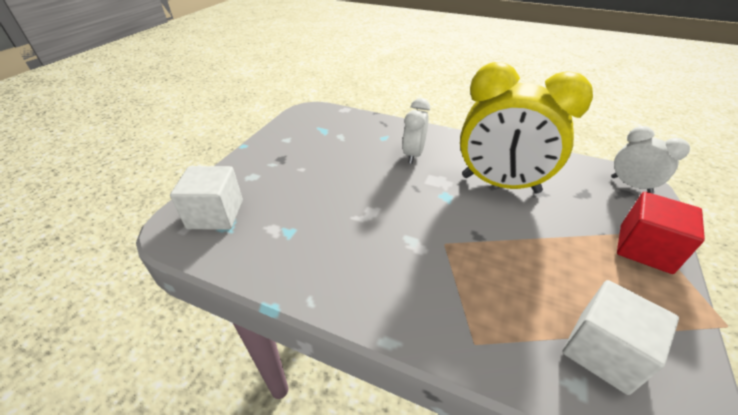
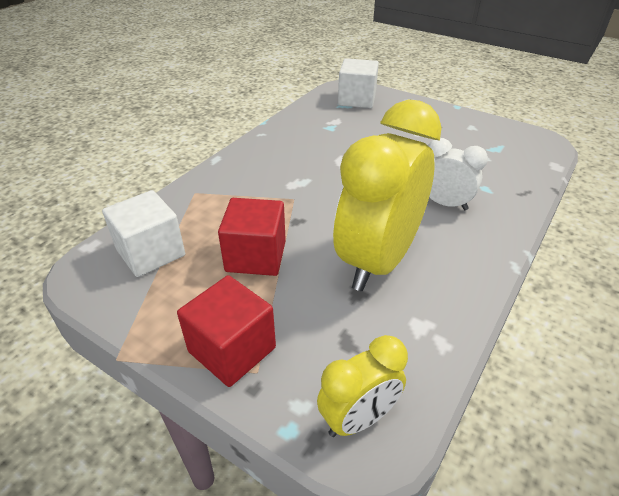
camera: 100 degrees right, 0 degrees up
(543, 255) = (256, 256): none -> red cube
(631, 185) = (358, 418): white clock -> yellow clock

